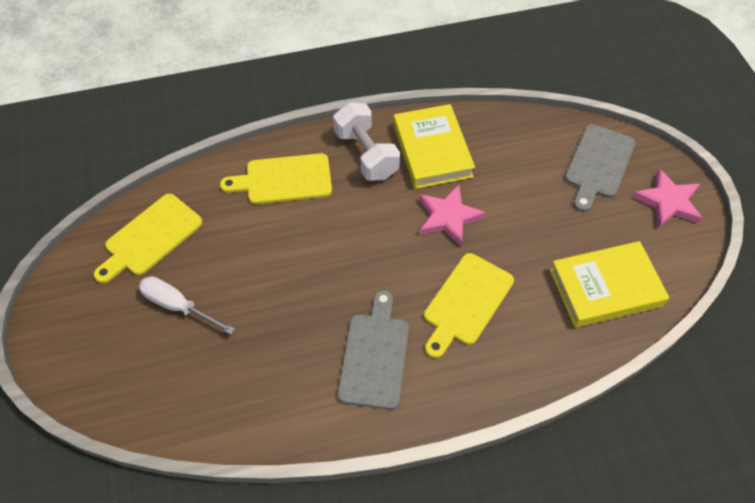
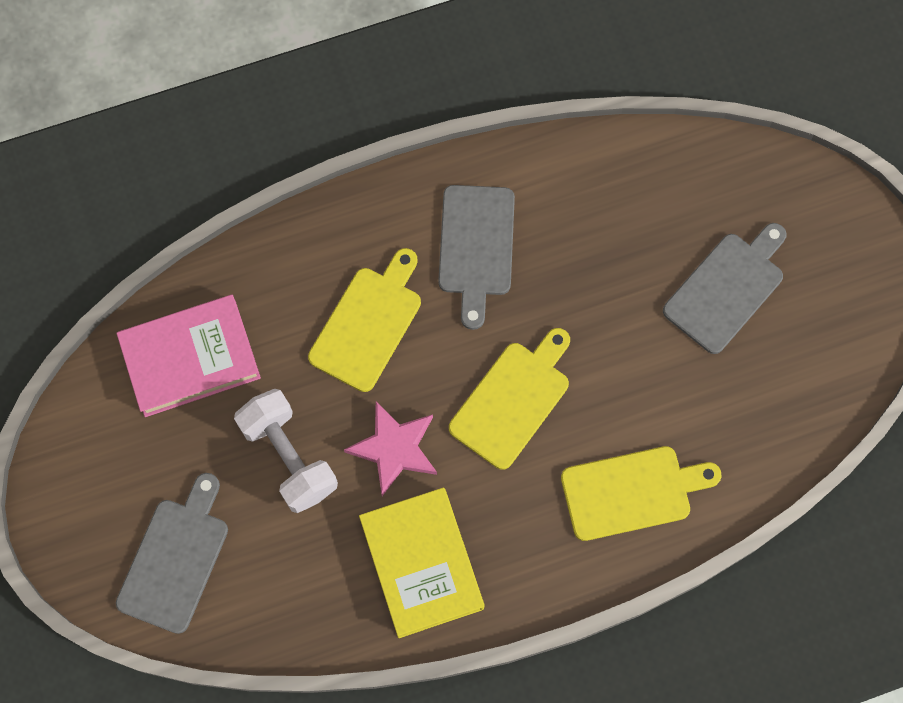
camera: 175 degrees right, 15 degrees up
(150, 237) = (792, 382): yellow cutting board -> yellow cutting board (513, 400)
(177, 306) = (727, 289): white screwdriver -> grey cutting board
(366, 154) = (519, 548): white dumbbell -> white dumbbell (289, 457)
(605, 288) = (190, 358): yellow book -> pink book
(668, 202) = (85, 500): pink star -> none

